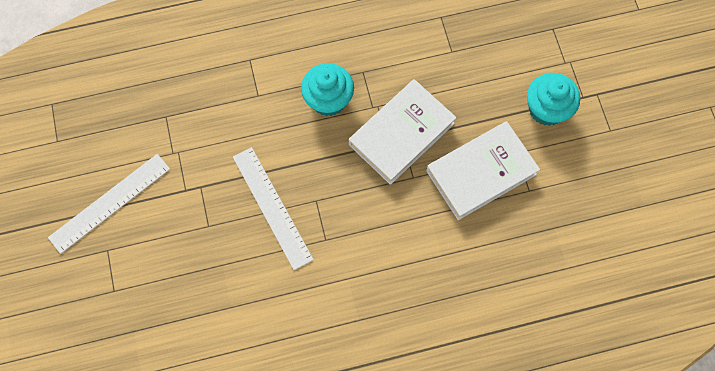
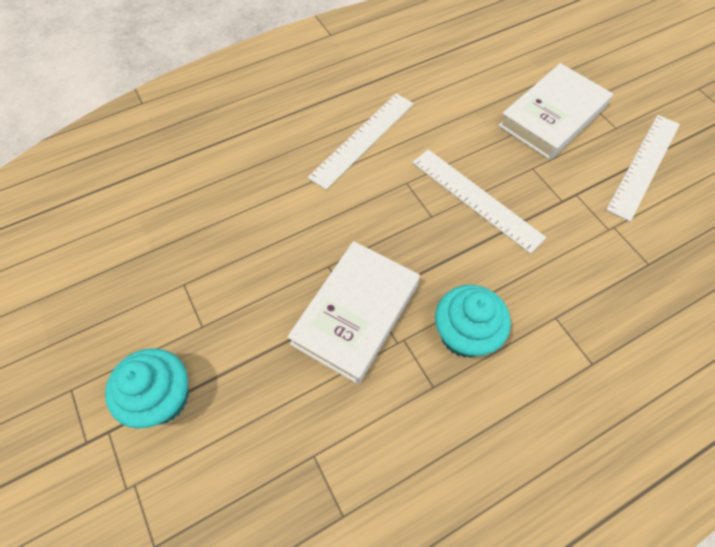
camera: 165 degrees right, 10 degrees down
(350, 299) = (362, 139): none -> white ruler
(481, 172) = (246, 291): white book -> white book (552, 116)

